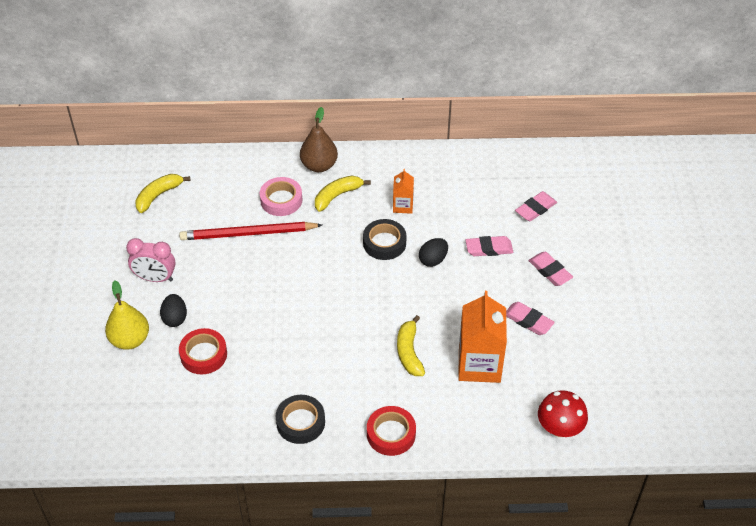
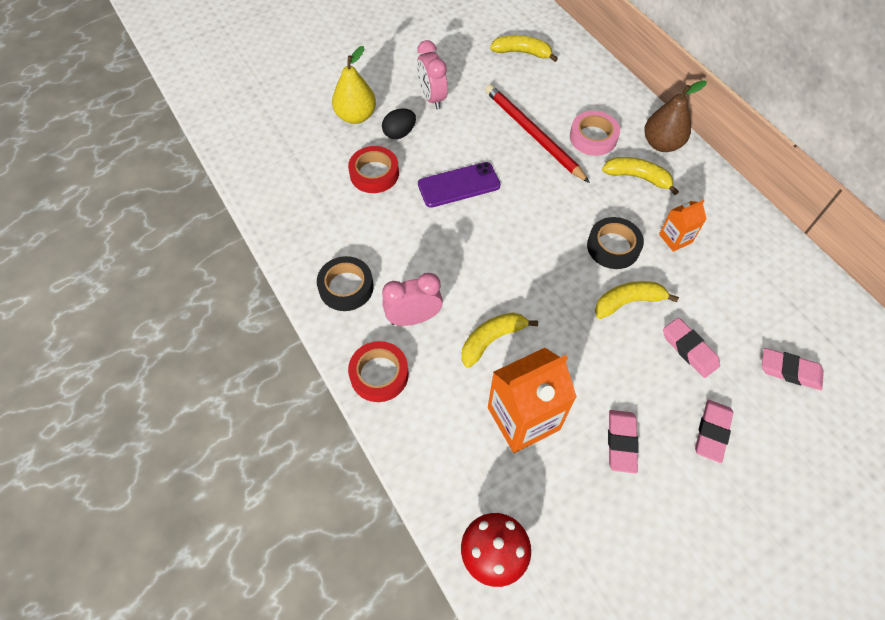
camera: 60 degrees right, 10 degrees up
(259, 304) = (459, 185): none -> purple phone
(359, 391) = (413, 318): none -> pink clock
(433, 260) = (628, 302): black egg -> yellow banana

